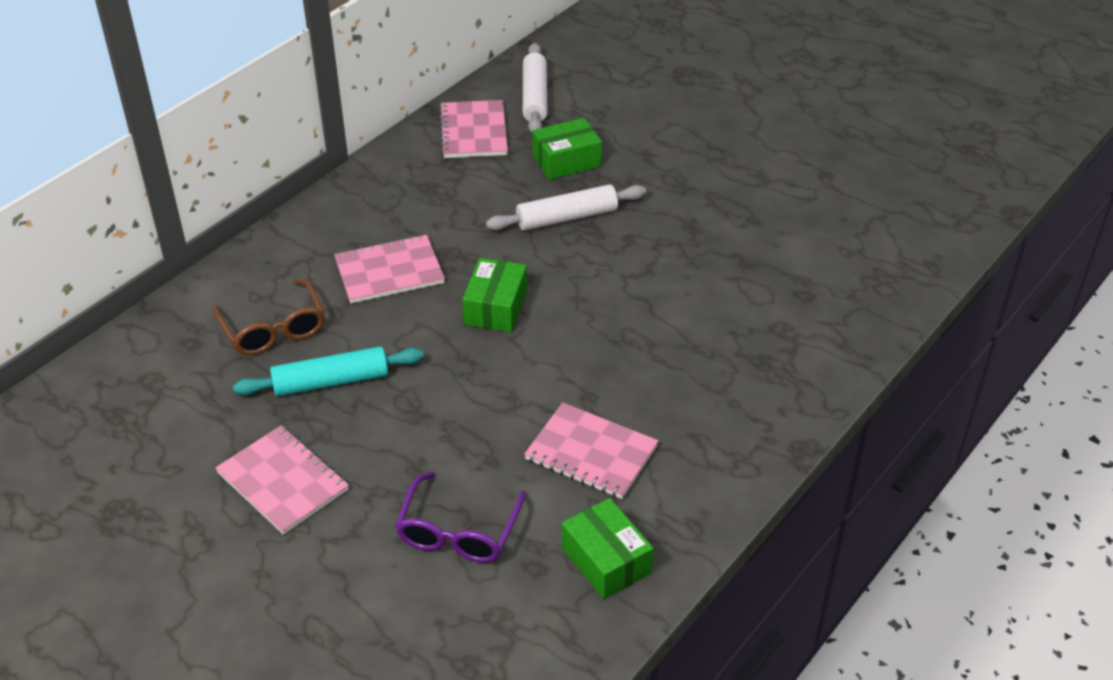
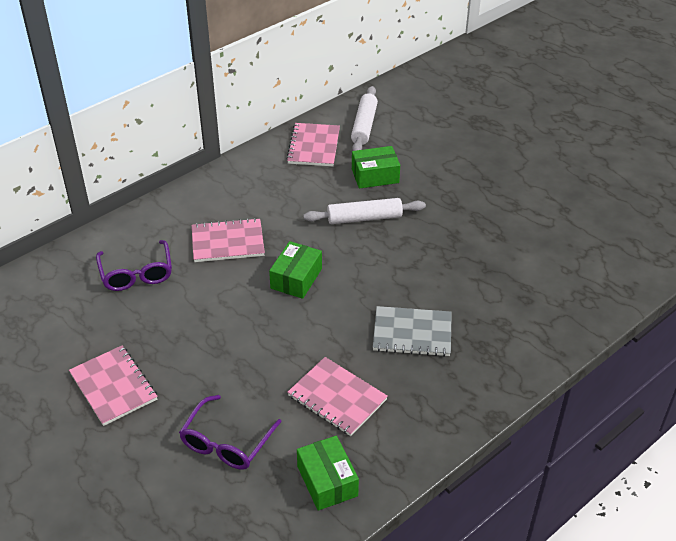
camera: 10 degrees right, 0 degrees up
(274, 329) = (136, 274): brown glasses -> purple glasses
(331, 382) = (166, 318): turquoise rolling pin -> none
(668, 357) = (412, 333): none -> grey notebook

